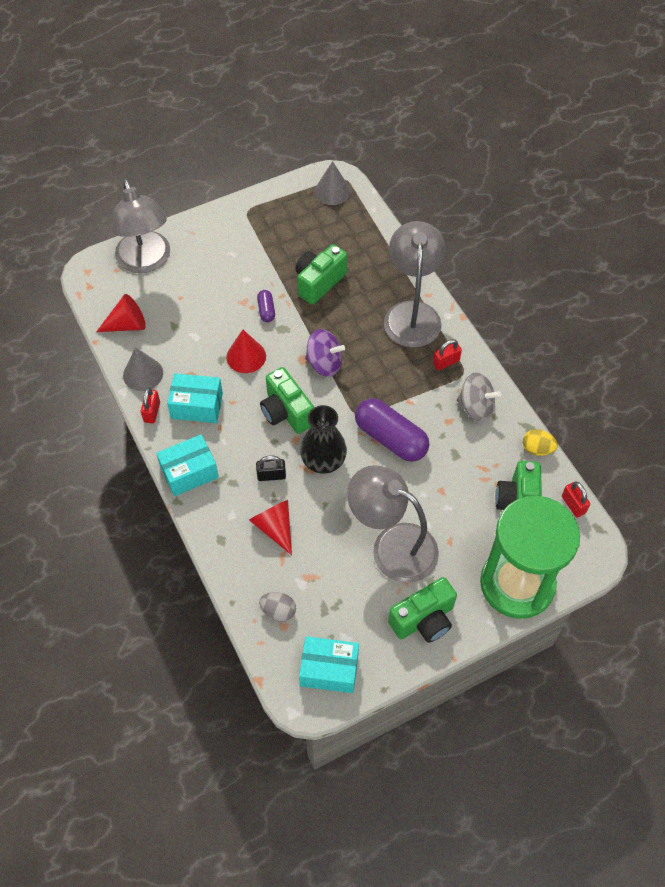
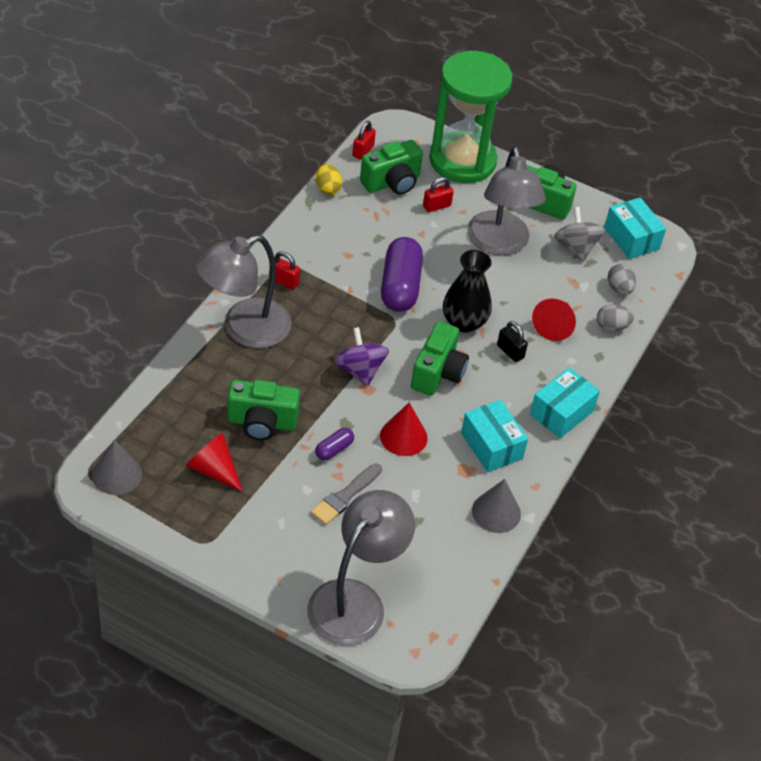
camera: 130 degrees left, 10 degrees down
(127, 325) = (452, 564): red cone -> red cone (213, 469)
(152, 412) = (529, 478): red padlock -> red padlock (436, 206)
(189, 472) = (561, 412): turquoise box -> turquoise box turned 75 degrees counterclockwise
(224, 296) = (345, 496): none -> grey brush
(242, 572) = (611, 327): none -> grey egg
(476, 407) = (317, 242): grey spinning top -> grey spinning top (575, 247)

